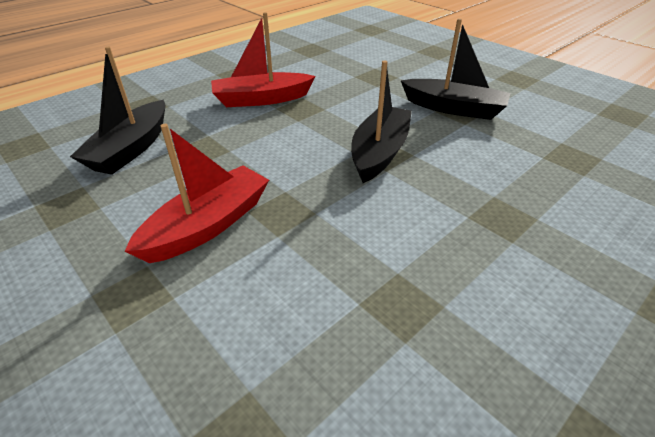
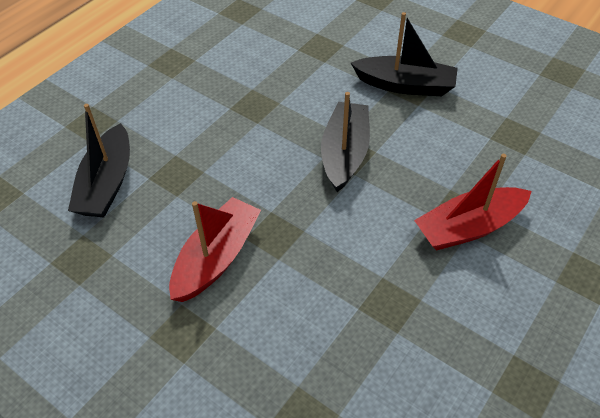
camera: 10 degrees left, 10 degrees up
(262, 99) = (211, 98): red boat -> red boat (469, 227)

